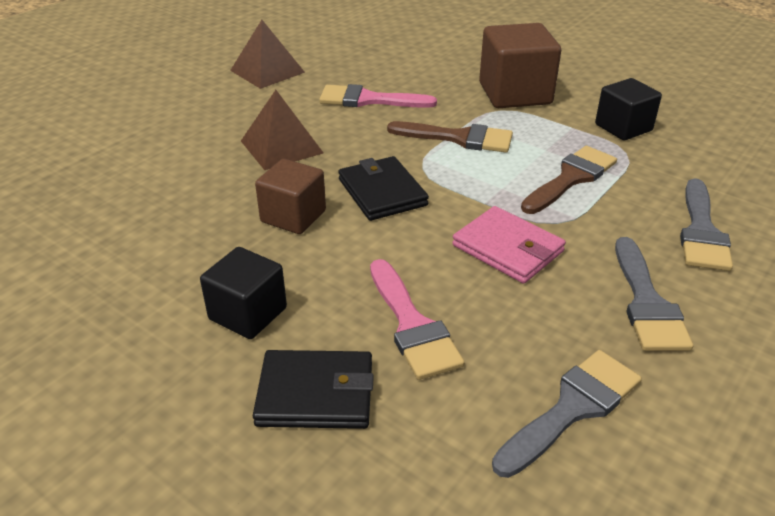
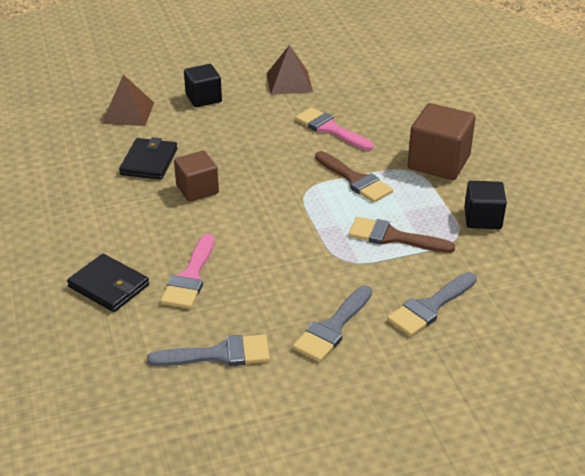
camera: 35 degrees right, 0 degrees up
(248, 313) = (119, 233): black cube -> black cube (203, 98)
(281, 147) = (238, 142): brown pyramid -> brown pyramid (128, 113)
(382, 192) = (263, 196): black wallet -> black wallet (149, 161)
(508, 248) = (294, 261): pink wallet -> none
(571, 178) = (393, 237): brown brush -> brown brush turned 150 degrees counterclockwise

